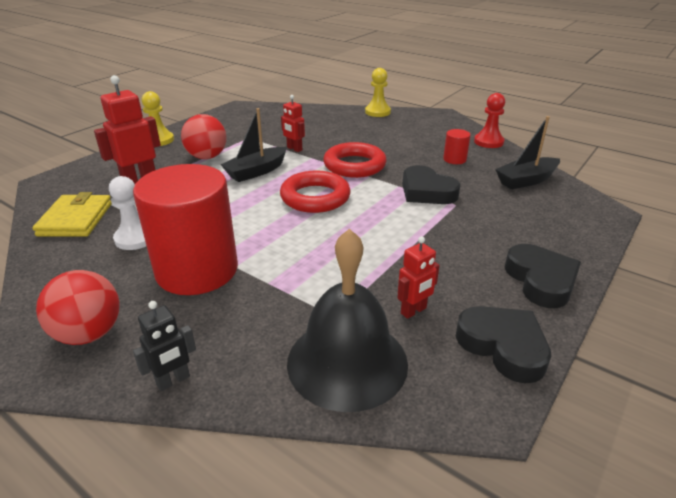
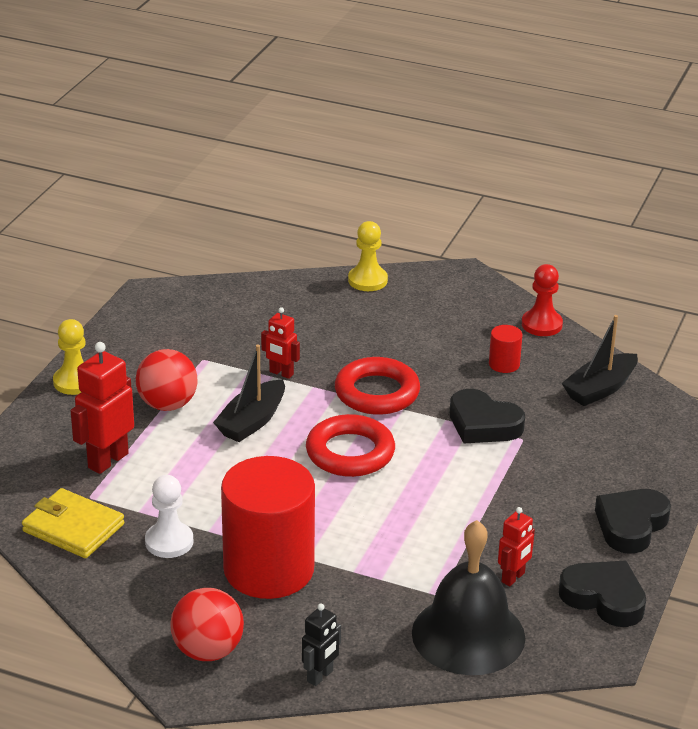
camera: 15 degrees left, 0 degrees up
(76, 219) = (73, 528): yellow wallet -> yellow wallet turned 45 degrees counterclockwise
(541, 280) = (631, 525): black heart -> black heart turned 120 degrees counterclockwise

